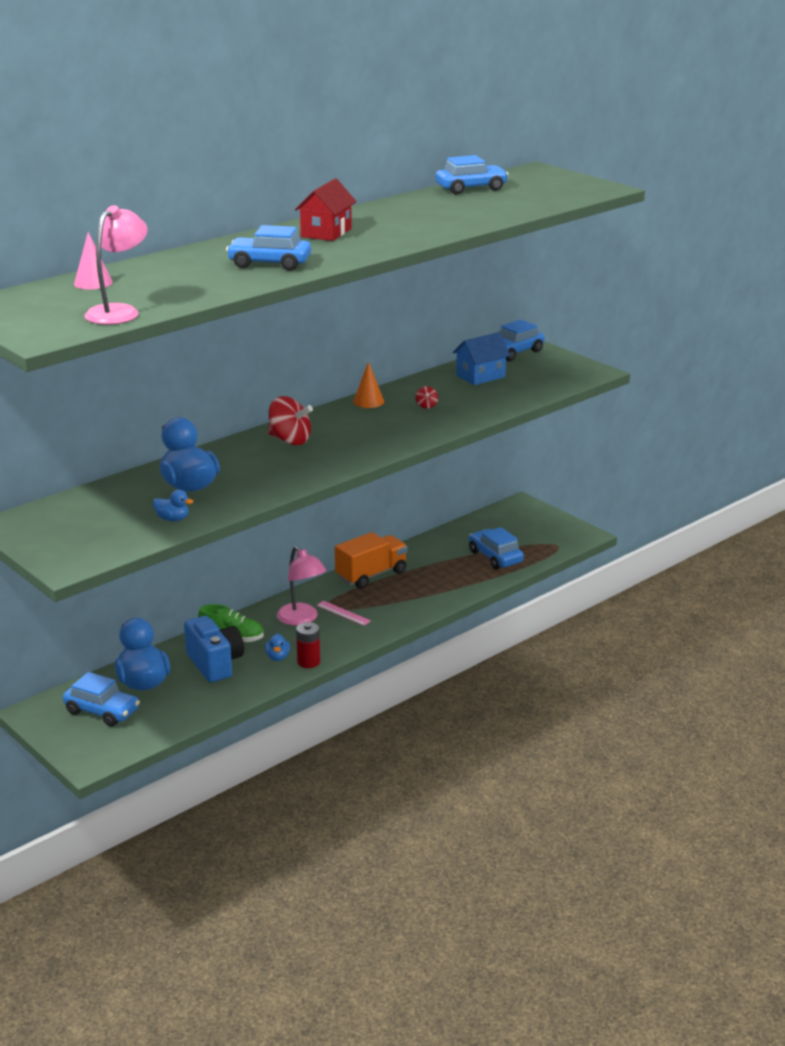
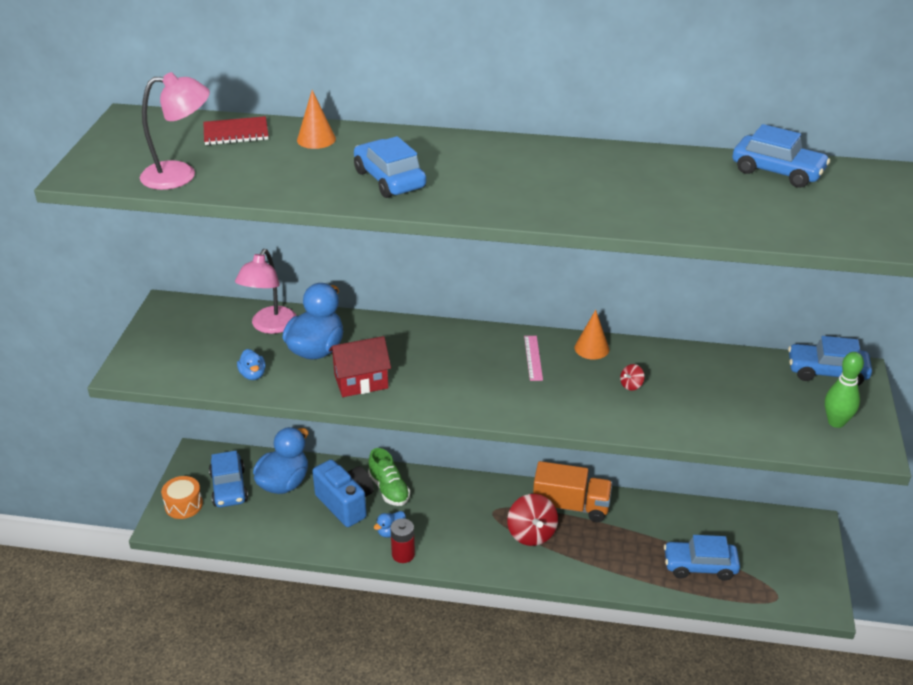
camera: 50 degrees right, 10 degrees up
(84, 742) = (184, 505): none -> orange drum
(93, 283) = (236, 133): pink cone -> red notebook
(162, 266) = (316, 139): none -> orange cone
(215, 664) = (346, 503): blue camera -> blue camera turned 60 degrees counterclockwise
(290, 440) = (460, 351): red spinning top -> red spinning top (531, 533)
(301, 619) = (458, 509): pink lamp -> pink lamp (270, 326)
(326, 233) = (515, 165): red house -> red house (361, 381)
(343, 613) = (495, 527): pink ruler -> pink ruler (533, 358)
(480, 376) = (742, 381): blue house -> none
(495, 557) = (700, 566): blue car -> blue car turned 105 degrees counterclockwise
(558, 370) = (836, 422): none -> green bowling pin

